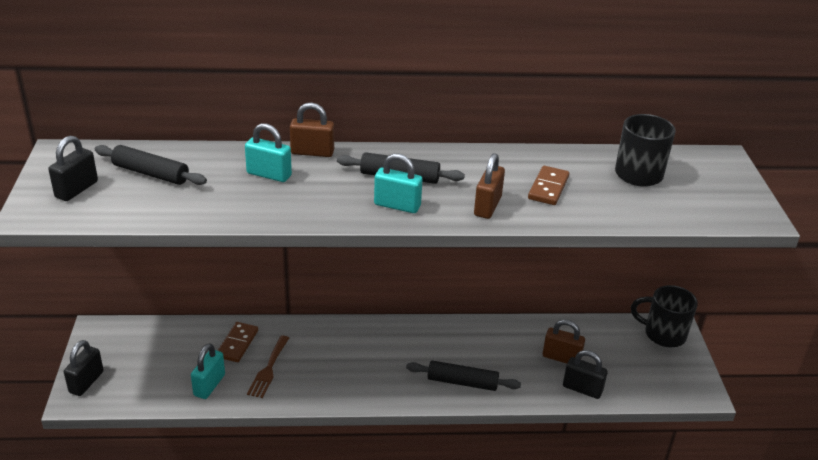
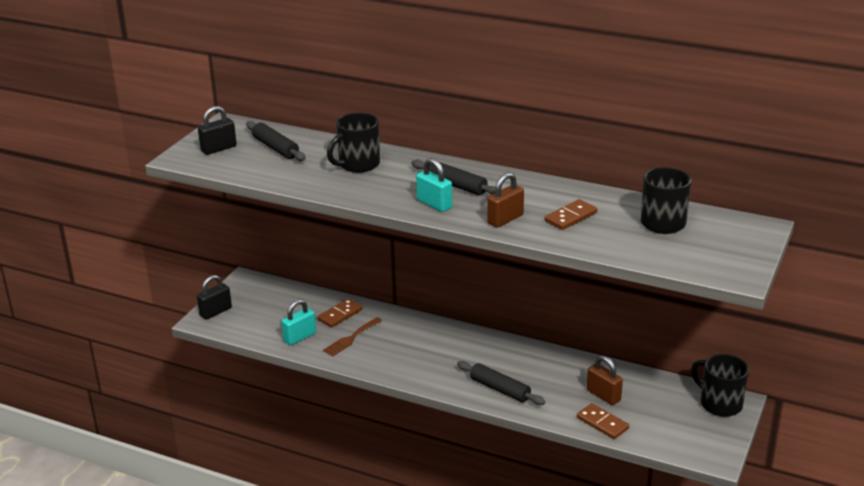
camera: 30 degrees right, 5 degrees down
(269, 174) = (358, 165): turquoise padlock -> black mug
(312, 152) = (404, 156): brown padlock -> none
(582, 389) = (602, 423): black padlock -> brown domino

